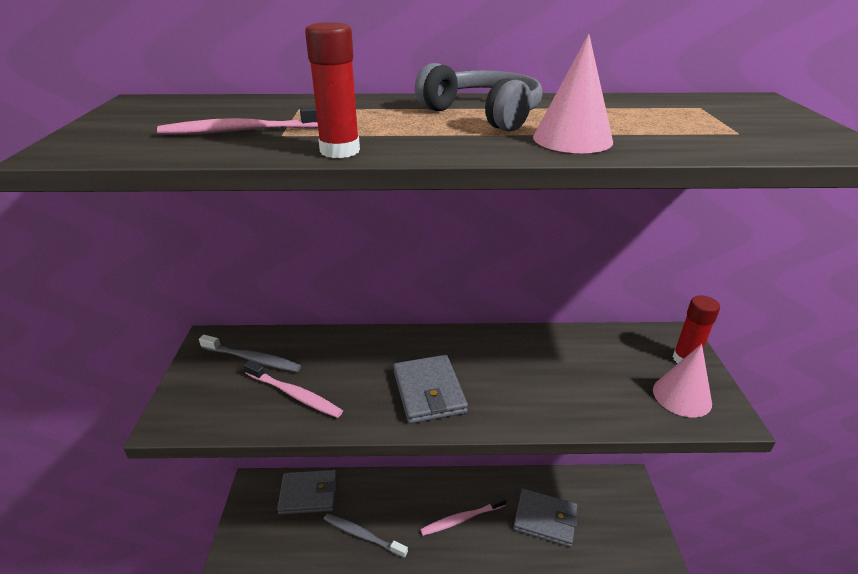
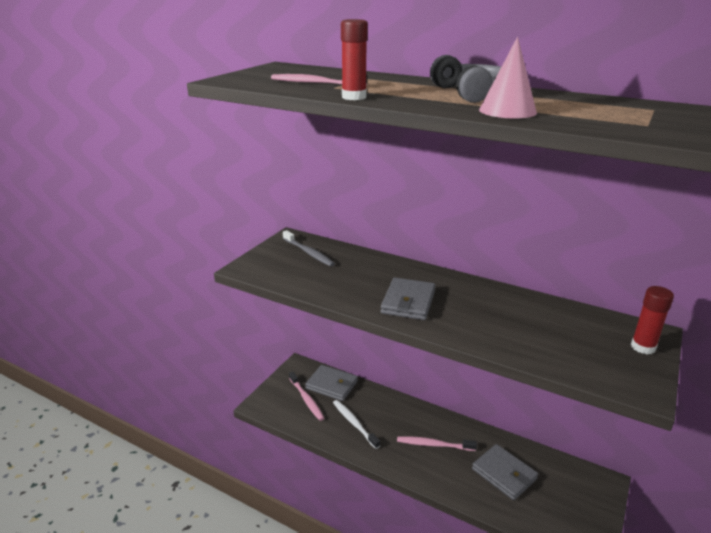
camera: 30 degrees right, 5 degrees down
(294, 394) = (321, 277): pink toothbrush -> pink toothbrush (306, 399)
(363, 535) = (354, 424): grey toothbrush -> white toothbrush
(682, 396) = (612, 366): pink cone -> none

